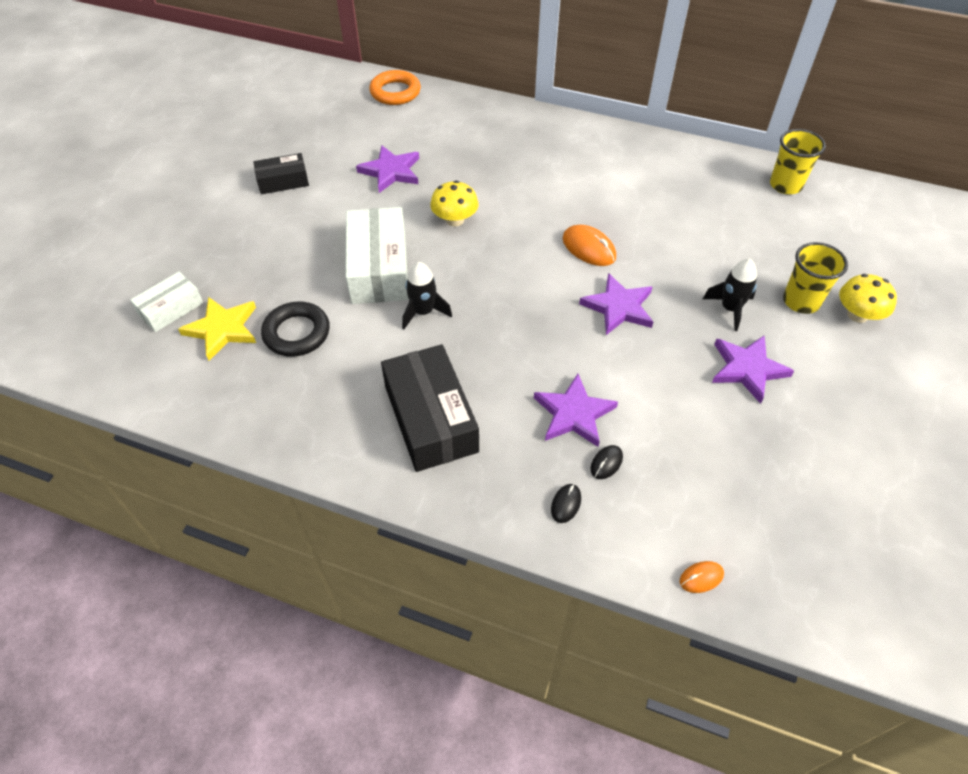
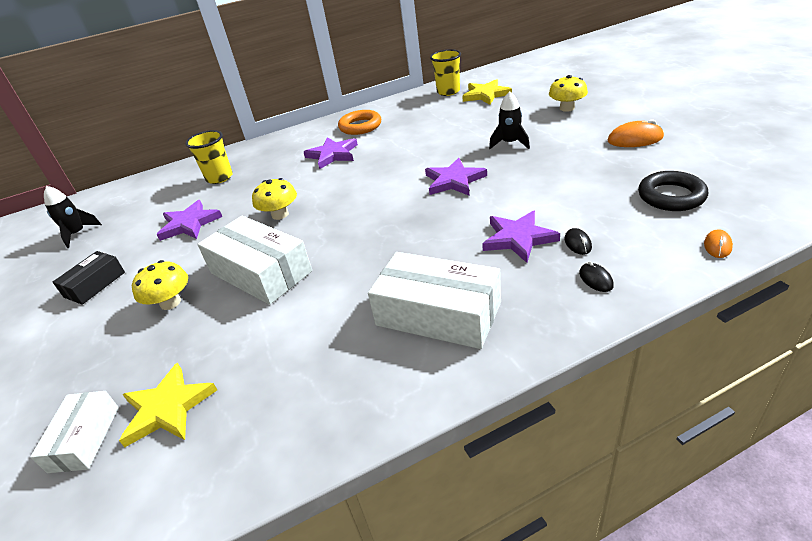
camera: 40 degrees left, 15 degrees down
(297, 333) = (248, 355): black ring -> black ring (671, 196)
(304, 243) = (170, 302): none -> yellow mushroom
(395, 92) = (131, 190): orange ring -> orange ring (360, 126)
(423, 312) = (334, 268): black rocket -> black rocket (77, 234)
(431, 418) = (438, 313): black box -> white box
(588, 248) = (391, 171): orange mouse -> orange mouse (635, 139)
(747, 369) = (563, 156): purple star -> purple star (332, 155)
(801, 301) = (535, 120): yellow cup -> yellow cup (219, 178)
(813, 223) = (486, 95): none -> yellow star

